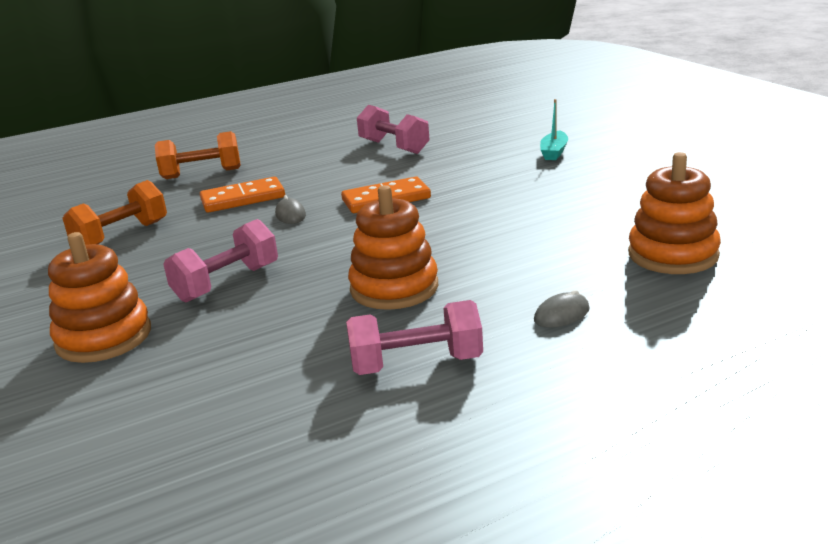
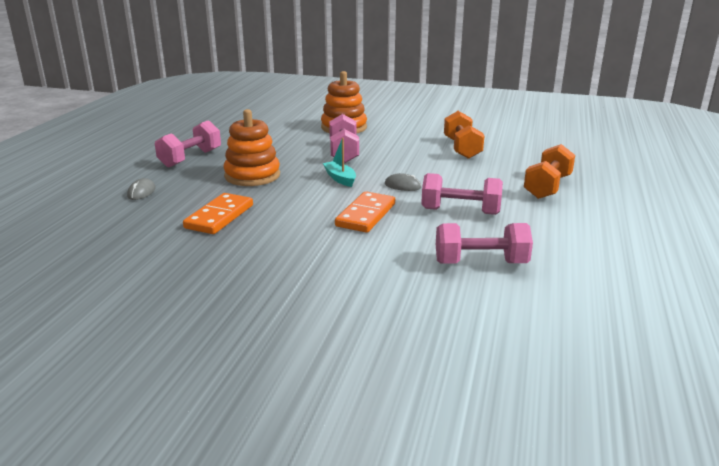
camera: 130 degrees right, 0 degrees up
(243, 199) = (462, 183): orange domino -> orange domino (219, 216)
(314, 178) = (460, 211): none -> pink dumbbell
(554, 152) = (311, 317): turquoise boat -> turquoise boat (340, 179)
(673, 254) = (96, 244): orange stacking toy -> none

